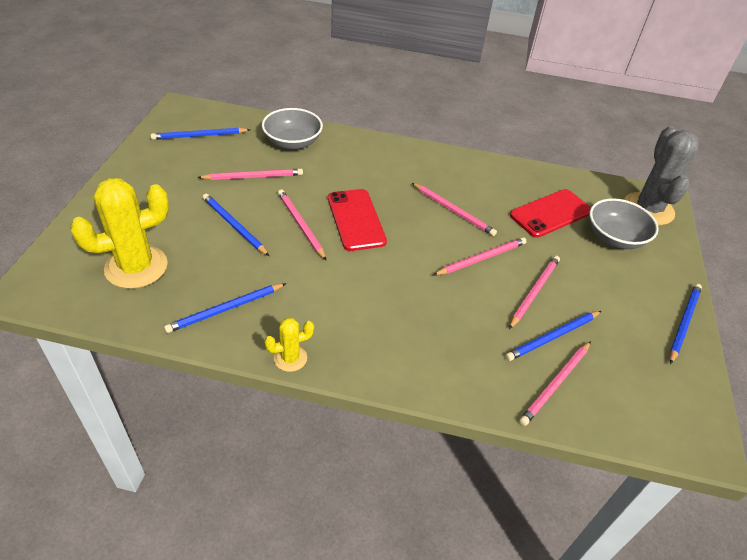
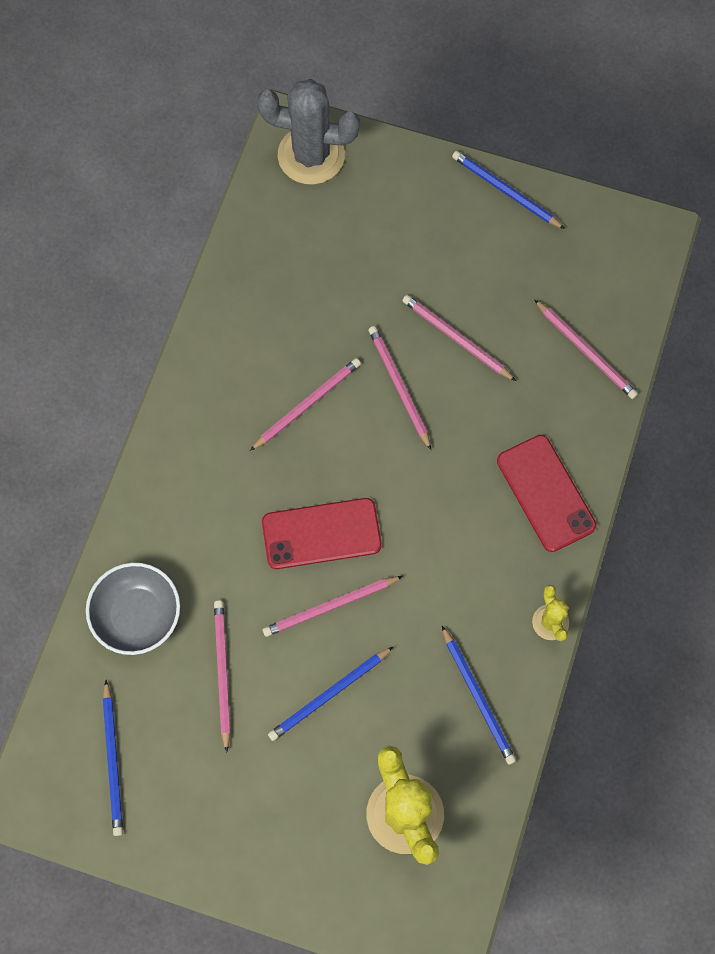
camera: 80 degrees left, 25 degrees up
(550, 213) = (316, 281): red phone -> red phone (545, 493)
(552, 337) = (524, 337): blue pencil -> none
(615, 237) = (365, 216): grey bowl -> none

